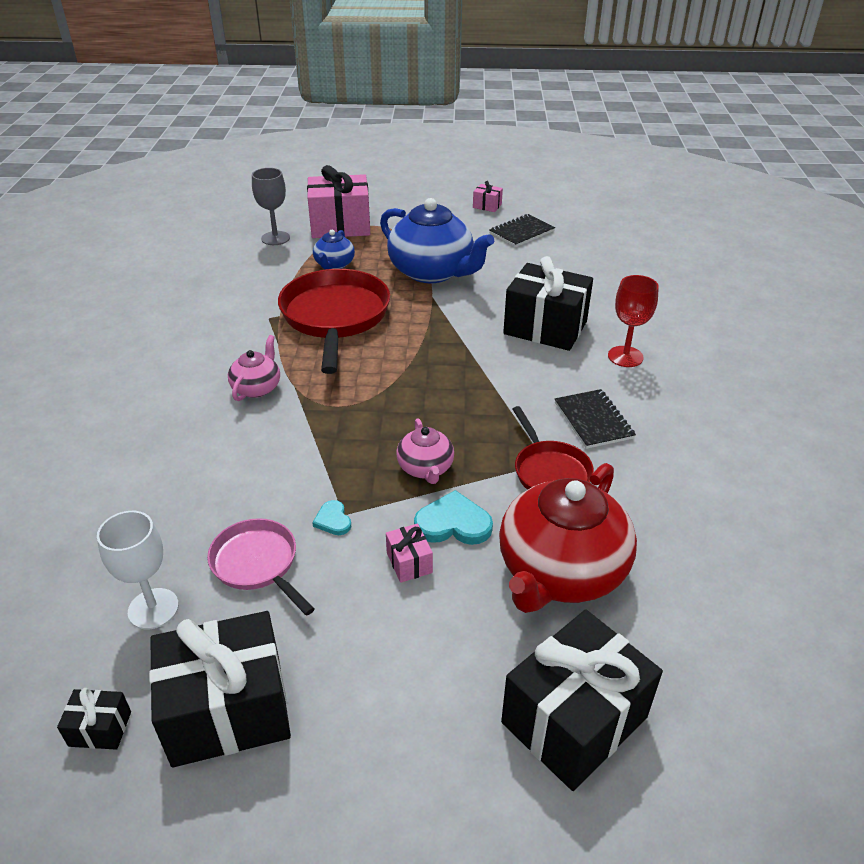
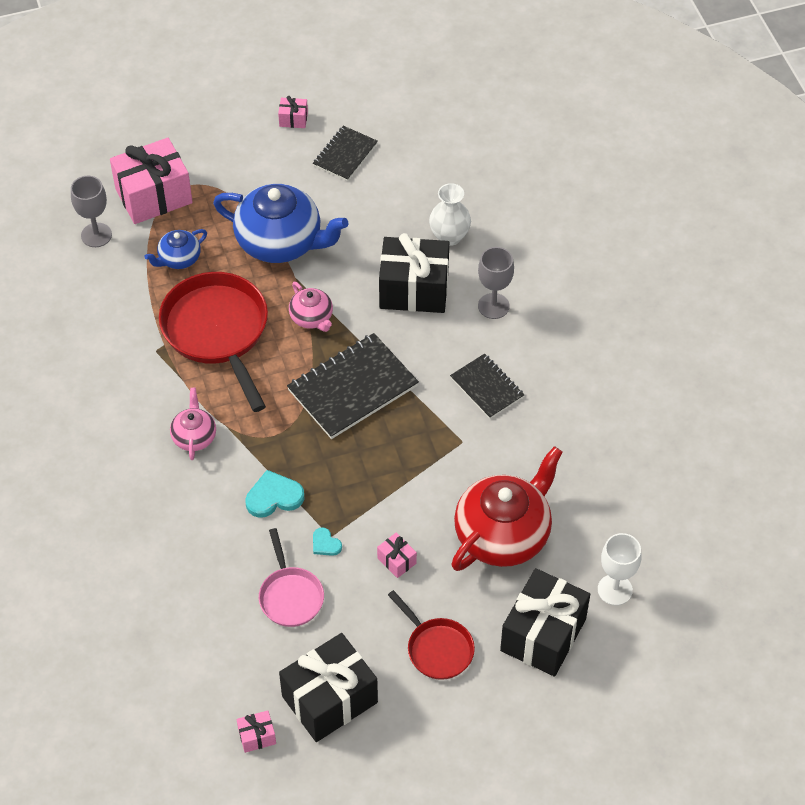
camera: 20 degrees left, 15 degrees up
(100, 728) = (257, 736): black gift -> pink gift
(153, 608) = (238, 652): white goblet -> white goblet (615, 590)
(257, 564) = (290, 596): pink pan -> pink pan turned 135 degrees counterclockwise
(334, 265) = (179, 259): blue teapot -> blue teapot turned 60 degrees clockwise
(425, 468) = (373, 476): pink teapot -> pink teapot (312, 318)
(443, 387) = (352, 388): none -> black notebook
(453, 523) = (414, 519): turquoise heart -> turquoise heart (274, 497)
(550, 471) = (468, 449): red pan -> red pan (437, 649)
(560, 571) = (503, 534): red teapot -> red teapot turned 150 degrees counterclockwise
(598, 299) = (449, 236): none -> white vase
(625, 356) = (493, 306): red goblet -> grey goblet

